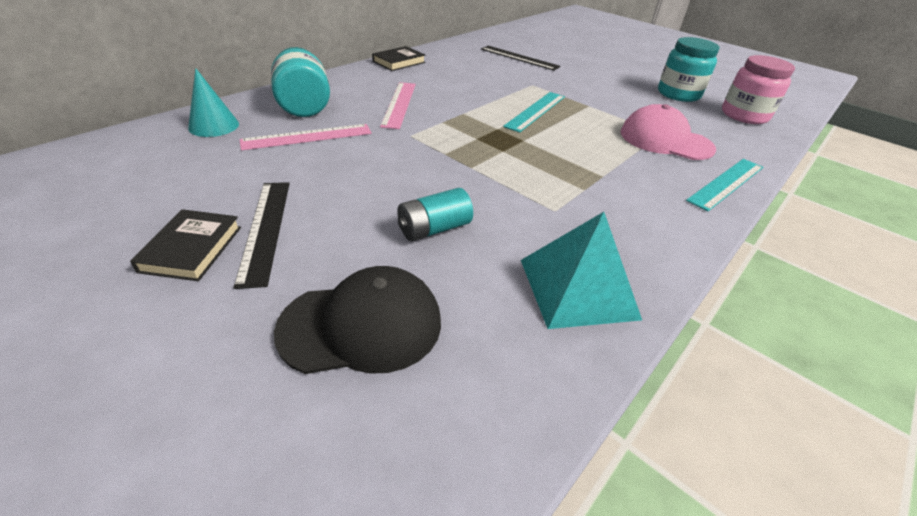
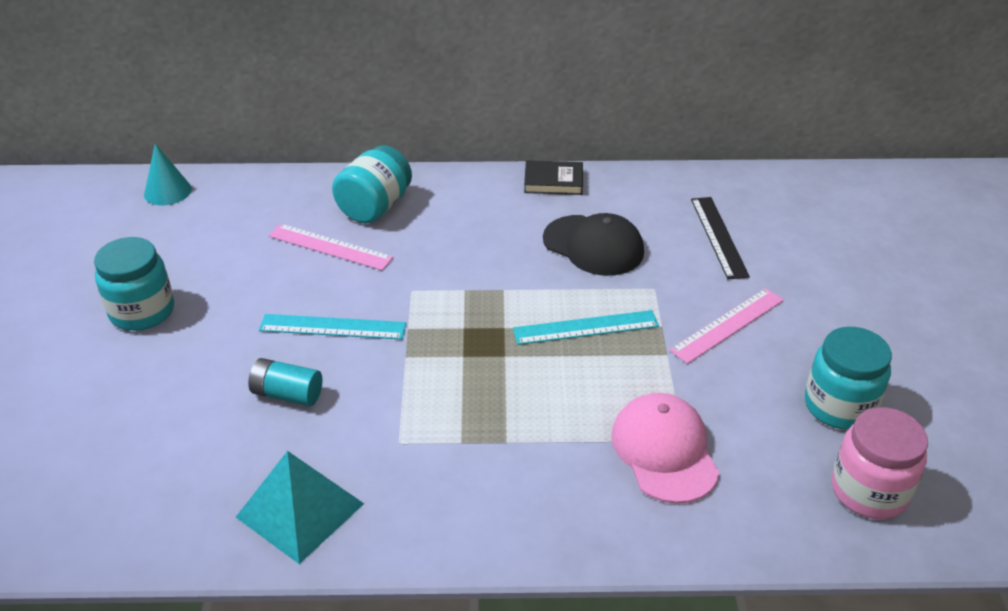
camera: 50 degrees right, 0 degrees up
(191, 249) = (142, 311): black book -> turquoise jar
(214, 126) = (283, 198): turquoise cone -> turquoise cone (167, 191)
(265, 229) = (194, 322): black ruler -> none
(362, 325) = (151, 430): black cap -> black cap (593, 246)
(399, 104) = (460, 245): pink ruler -> pink ruler (728, 325)
(726, 183) = (621, 538): turquoise ruler -> turquoise ruler (333, 327)

